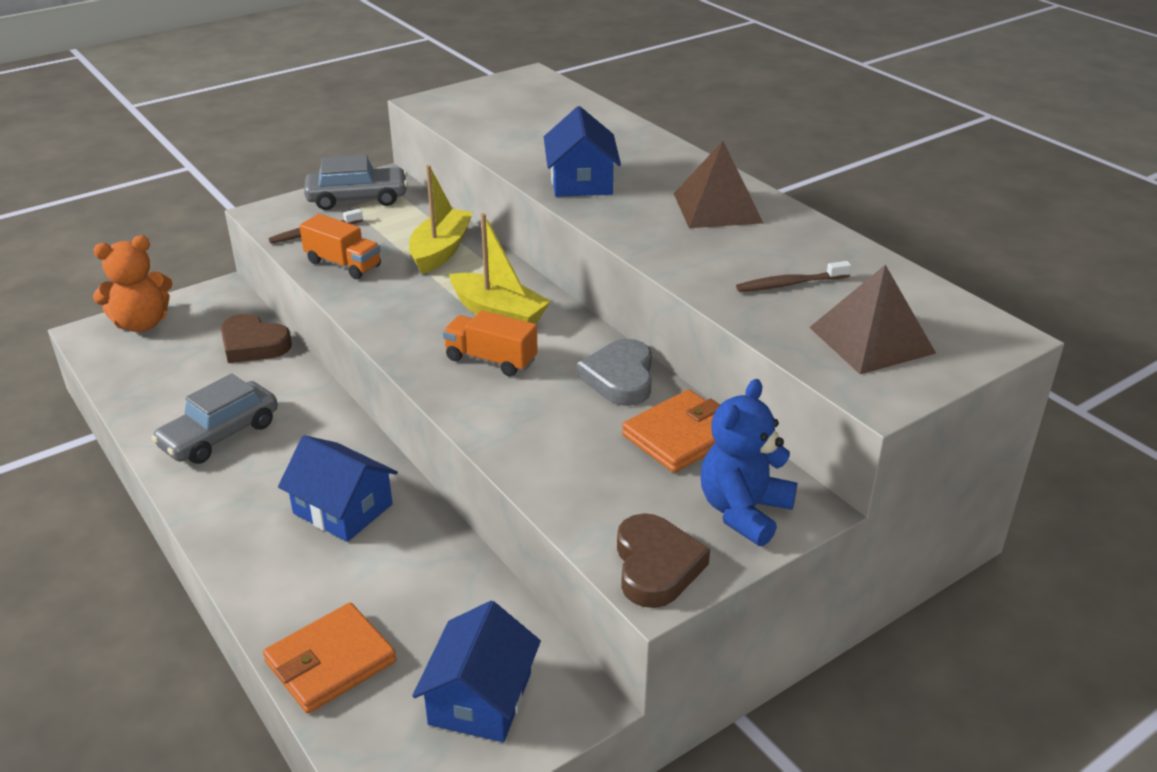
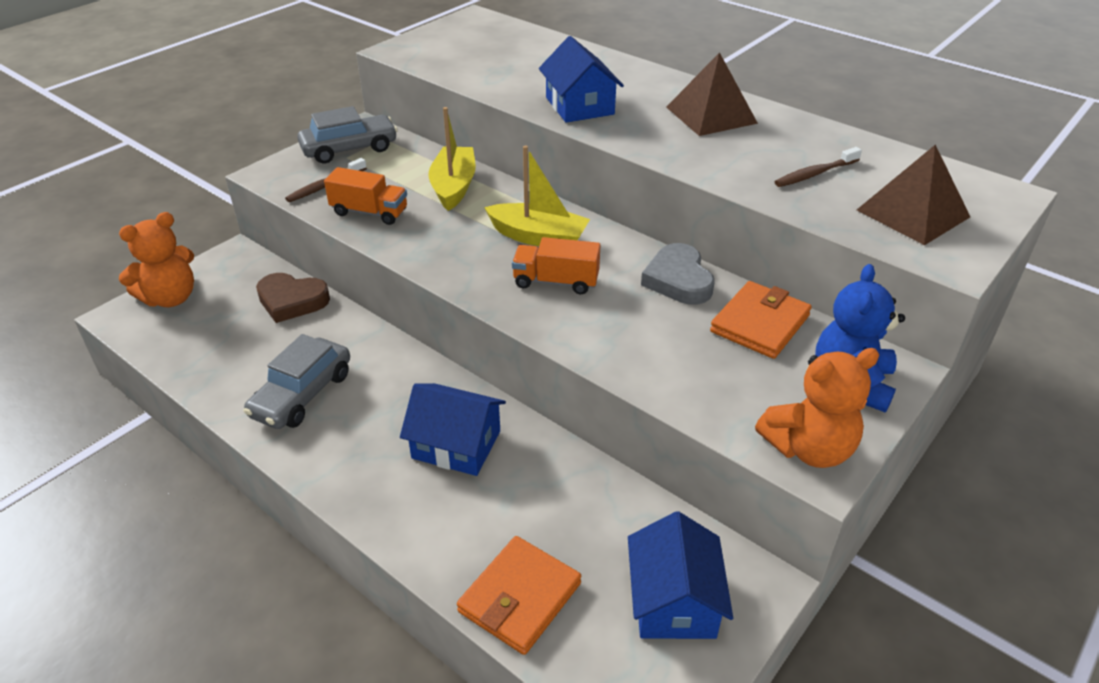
camera: 15 degrees left, 5 degrees up
(656, 566) = (809, 448): brown heart -> orange teddy bear

